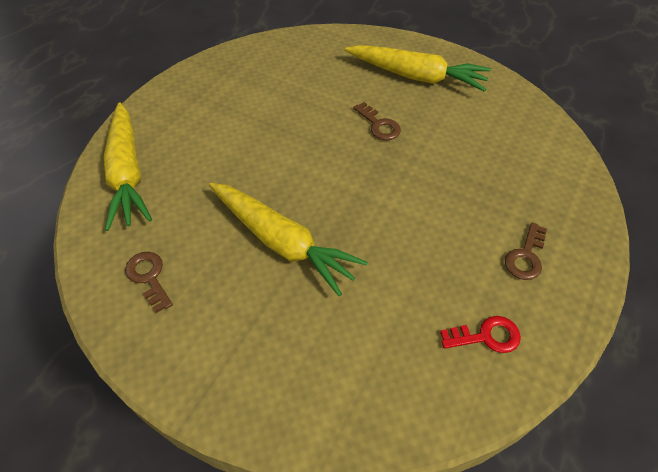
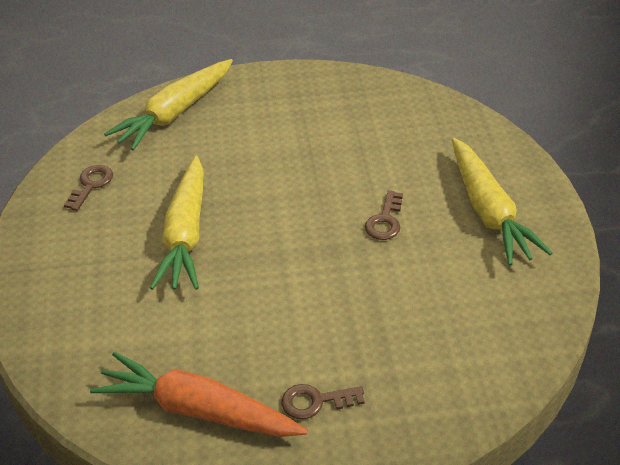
camera: 55 degrees right, 10 degrees down
(486, 336) = (198, 410): red key -> orange carrot

